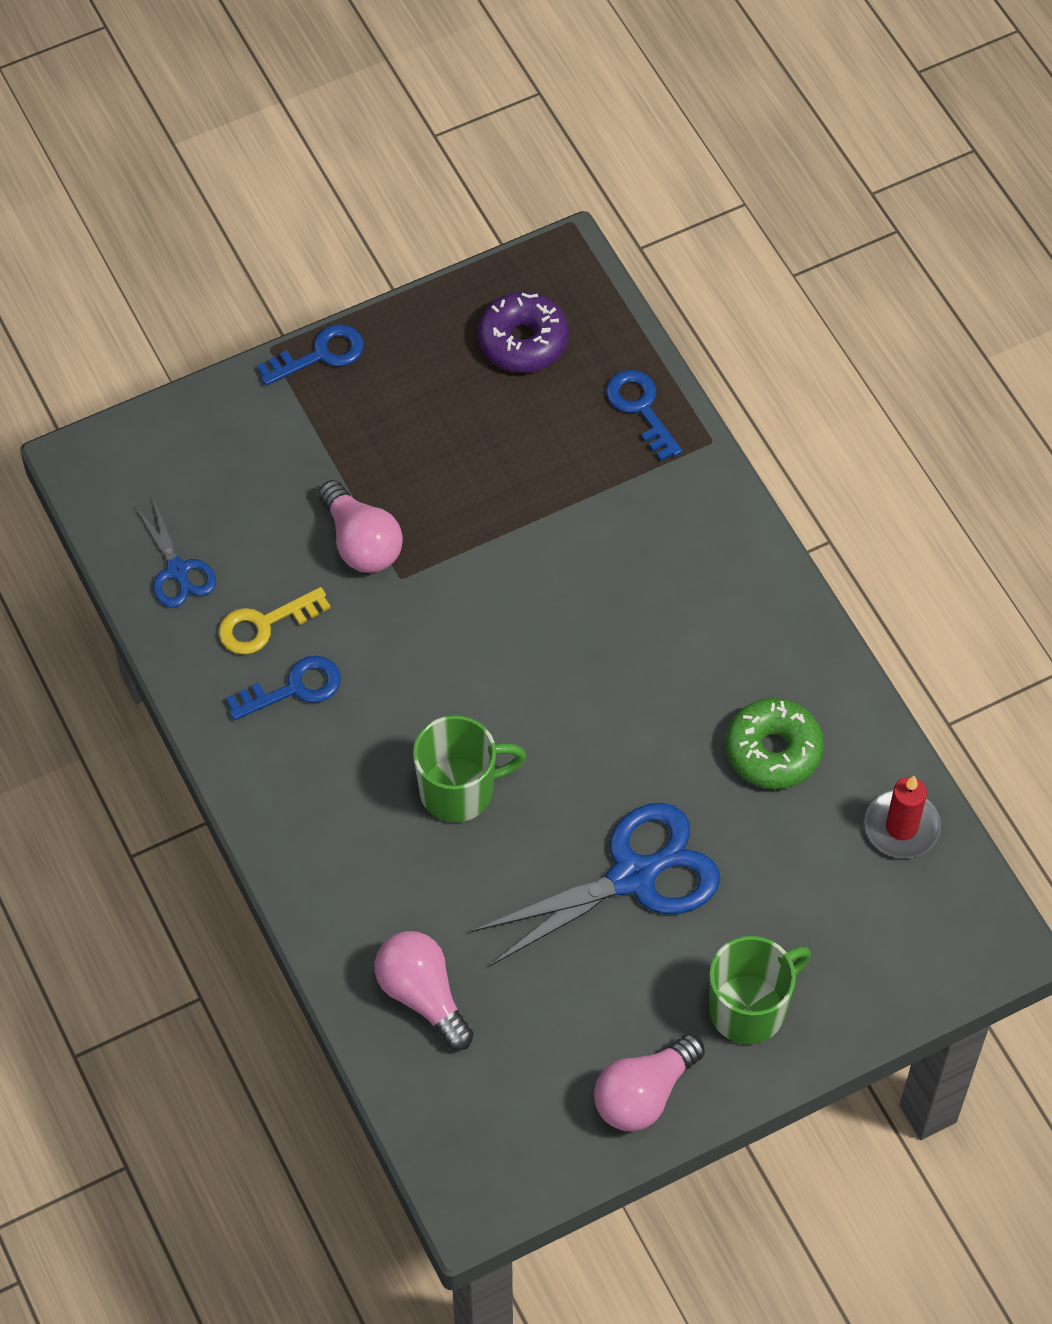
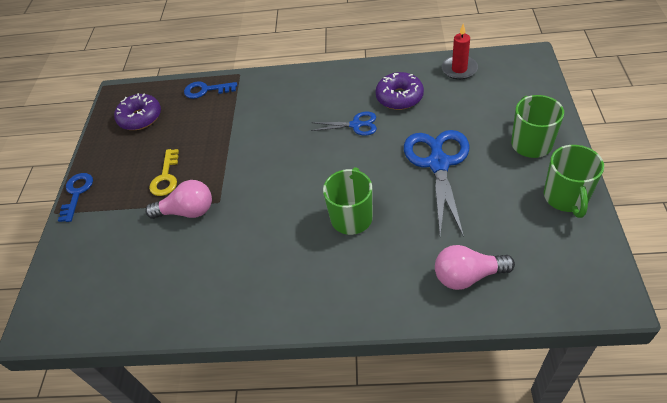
camera: 55 degrees left, 10 degrees down
(177, 570) = (136, 302): blue scissors -> blue scissors (356, 125)
(264, 624) = (199, 271): yellow key -> yellow key (166, 177)
(293, 688) = (246, 271): blue key -> none
(643, 1094) = (566, 198): pink light bulb -> green mug
(773, 751) = (399, 97): green donut -> purple donut

